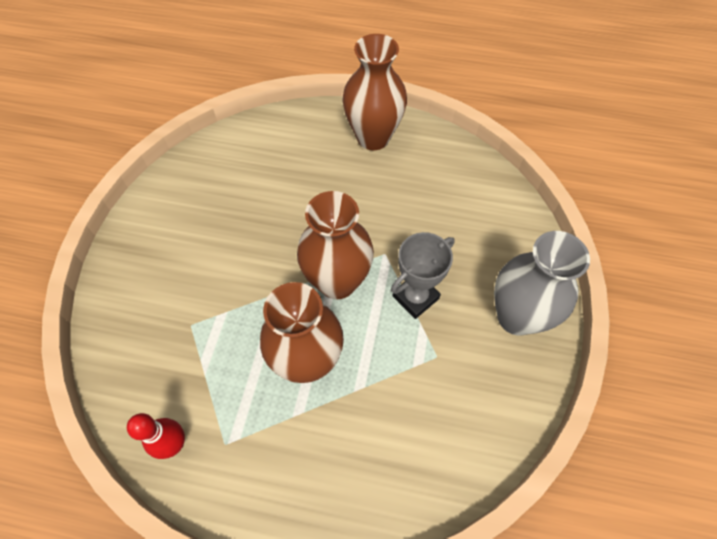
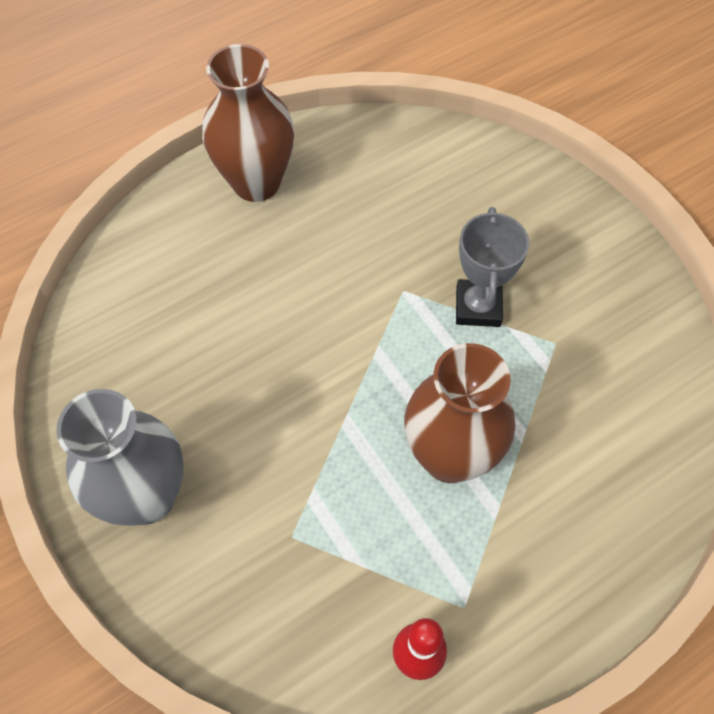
camera: 45 degrees left, 0 degrees up
(337, 282) = (390, 357): brown vase -> none
(517, 317) = (580, 247): grey vase -> grey vase (146, 497)

